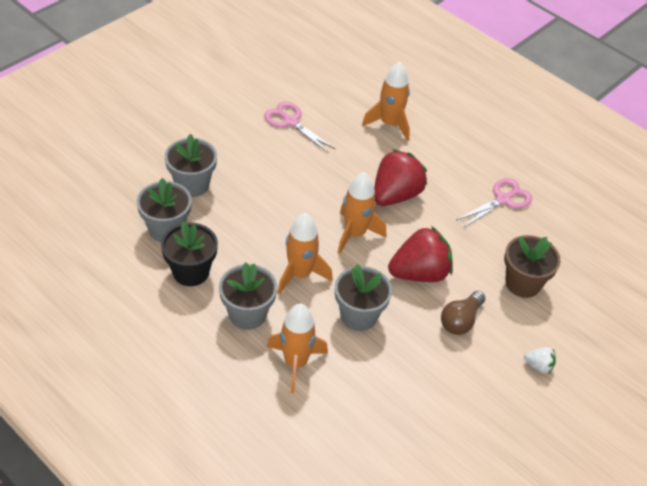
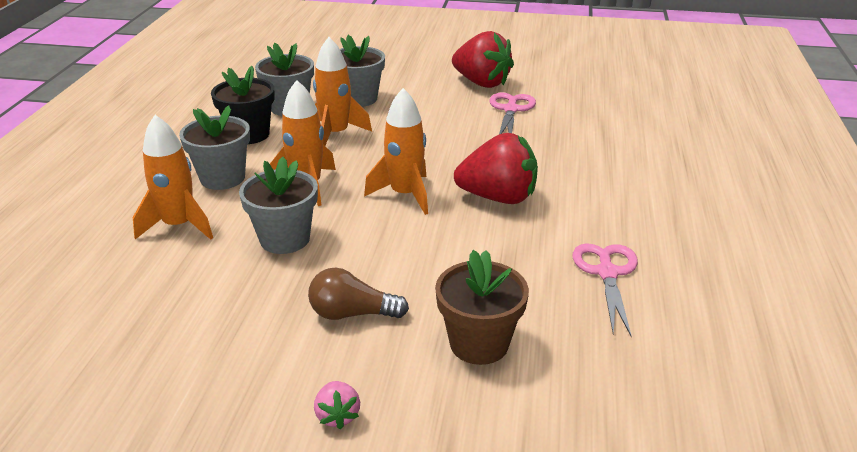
camera: 60 degrees right, 15 degrees down
(389, 124) = (600, 157): orange rocket -> orange rocket (336, 134)
(419, 273) = (396, 255): red strawberry -> red strawberry (481, 83)
(503, 200) = (607, 273): pink scissors -> pink scissors turned 105 degrees counterclockwise
(538, 366) = (337, 416): white strawberry -> pink strawberry

